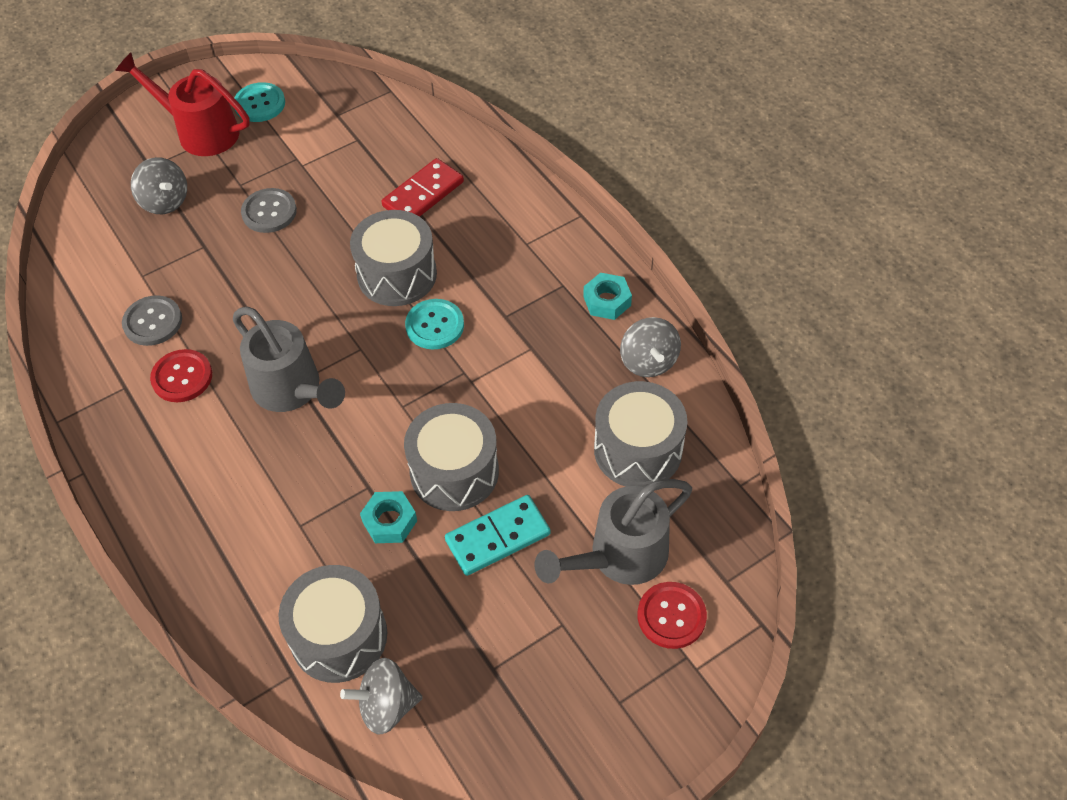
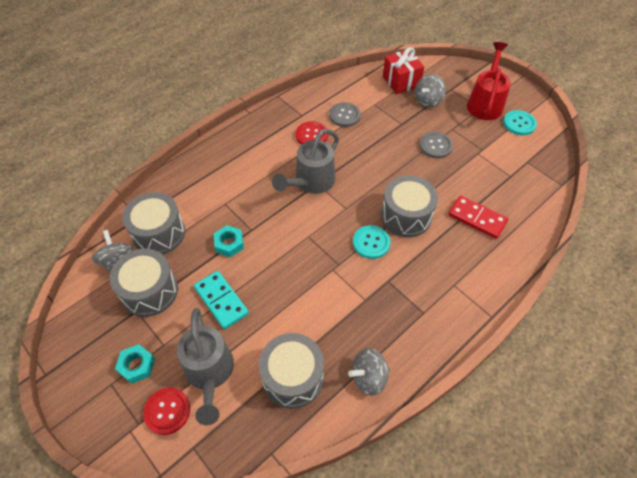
camera: 80 degrees right, 0 degrees up
(101, 228) = (401, 81): none -> red gift
(454, 472) = (265, 270): grey drum -> grey drum (150, 291)
(607, 301) = (416, 343): turquoise nut -> turquoise nut (137, 366)
(619, 557) = (210, 373): grey watering can -> grey watering can turned 150 degrees counterclockwise

